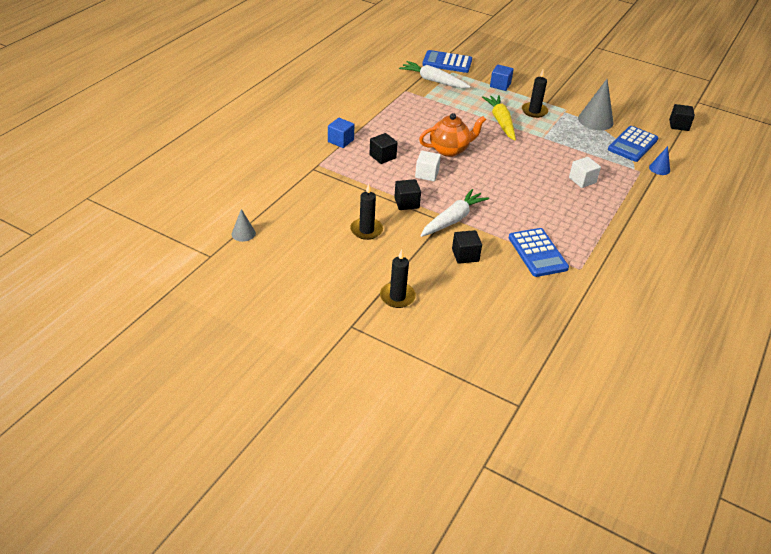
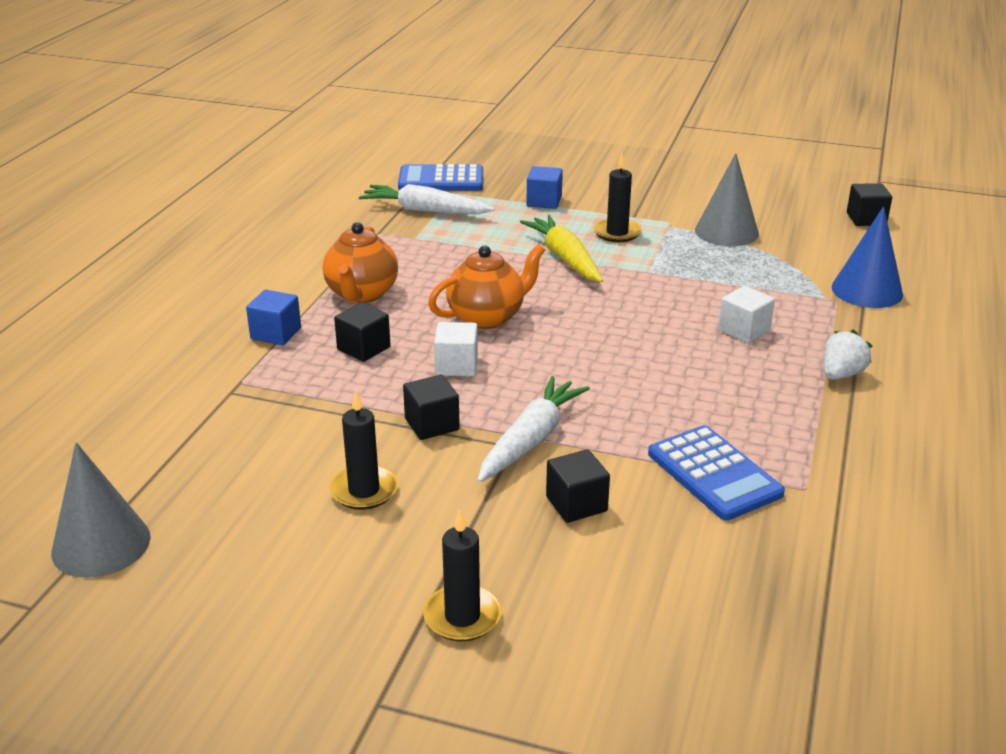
camera: 10 degrees left, 10 degrees down
(243, 233) = (101, 544): grey cone -> grey cone, size x1.84
(388, 126) = (361, 294): none -> orange teapot
(624, 213) = (841, 374): none -> white strawberry
(632, 144) = (805, 260): blue calculator -> none
(659, 169) = (867, 290): blue cone -> blue cone, size x1.84

